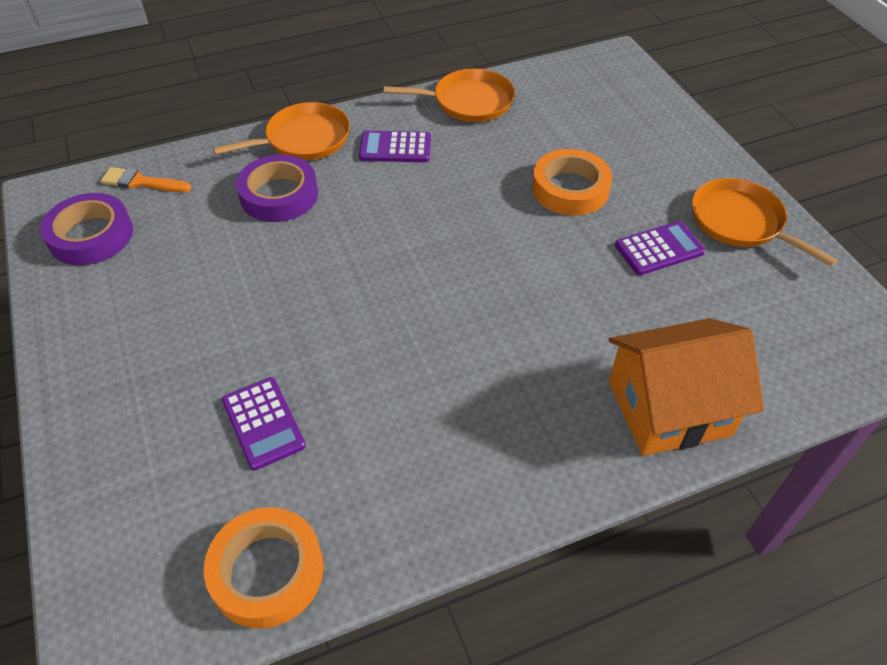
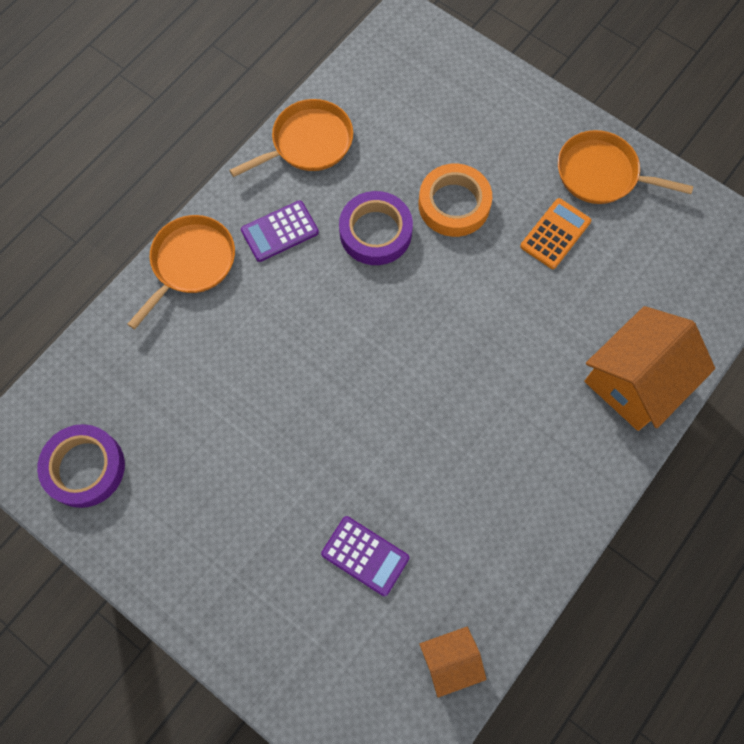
camera: 30 degrees left, 20 degrees up
(142, 182) = (81, 388): orange brush -> none
(267, 571) = (450, 661): orange tape -> orange house
(279, 195) = (216, 337): purple tape -> purple tape (375, 232)
(659, 249) = (555, 234): purple calculator -> orange calculator

